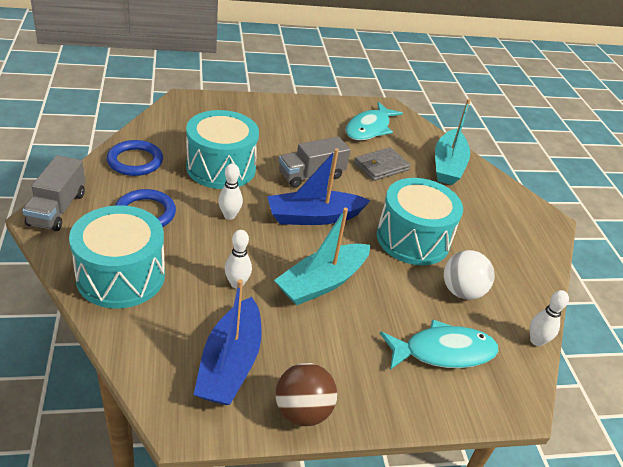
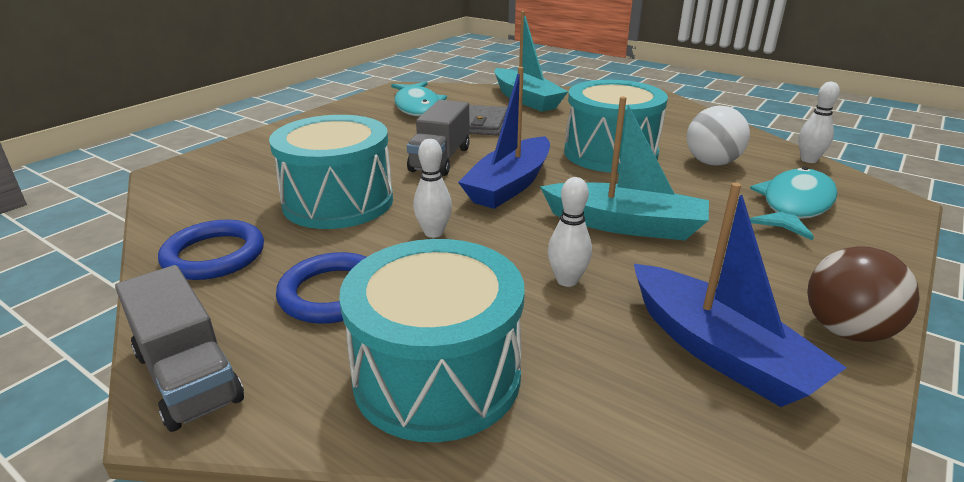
camera: 40 degrees left, 10 degrees down
(322, 282) = (625, 225): turquoise boat -> turquoise boat turned 75 degrees counterclockwise

